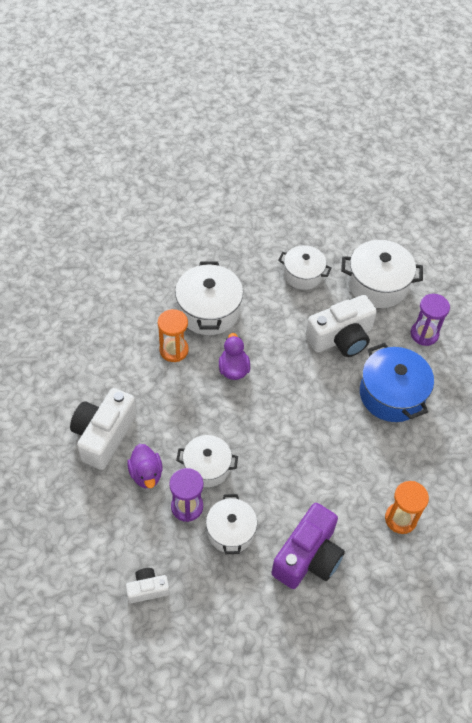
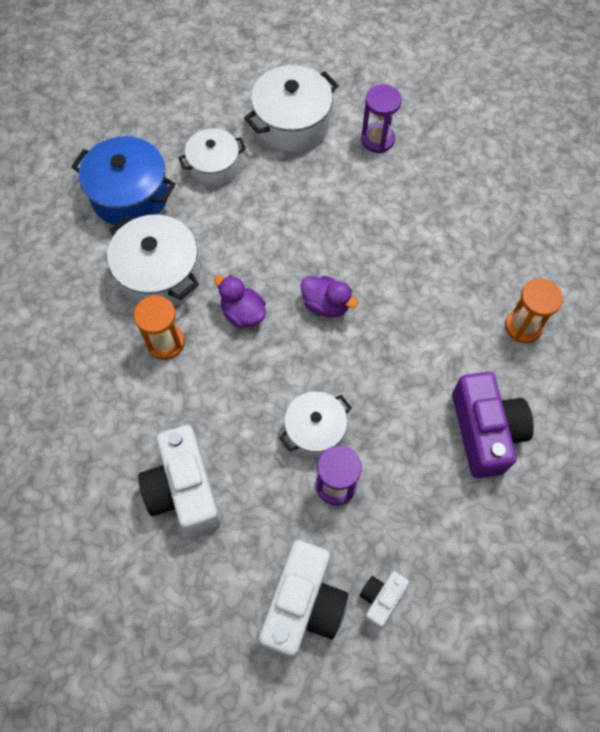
camera: 40 degrees left, 10 degrees up
(146, 474) = (265, 489): purple duck -> purple duck (326, 304)
(230, 531) = (397, 471): white pot -> none
(341, 338) = (310, 201): white camera -> white camera (303, 604)
(391, 394) = (405, 219): blue pot -> blue pot (130, 195)

